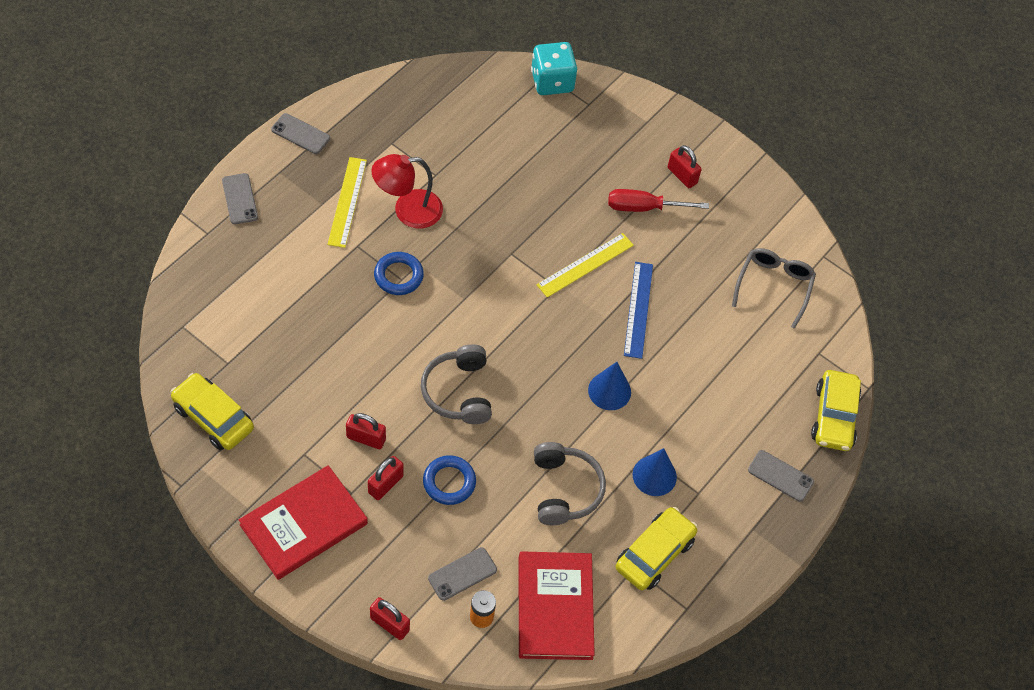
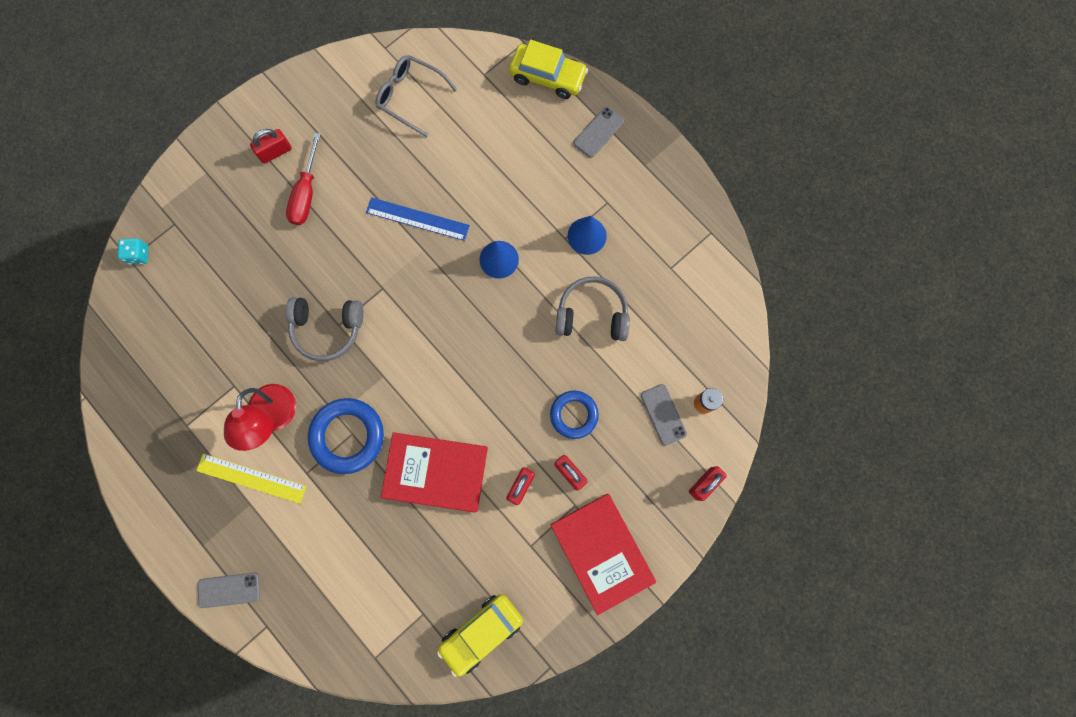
camera: 75 degrees left, 20 degrees up
(300, 134) = (157, 519): grey phone -> none
(398, 276) = (347, 436): blue ring -> blue ring, size x1.55
(458, 392) = (483, 394): grey headphones -> grey headphones (327, 329)
(552, 81) = (139, 255): turquoise dice -> turquoise dice, size x0.53
(555, 607) = (700, 340): red book -> red book (435, 472)
(585, 265) = (362, 258): yellow ruler -> none
(654, 554) = (660, 249): yellow car -> none

